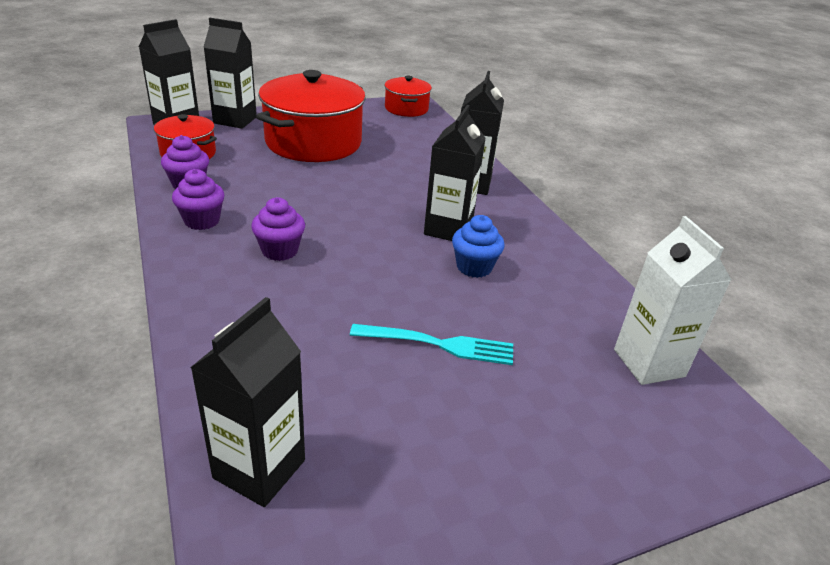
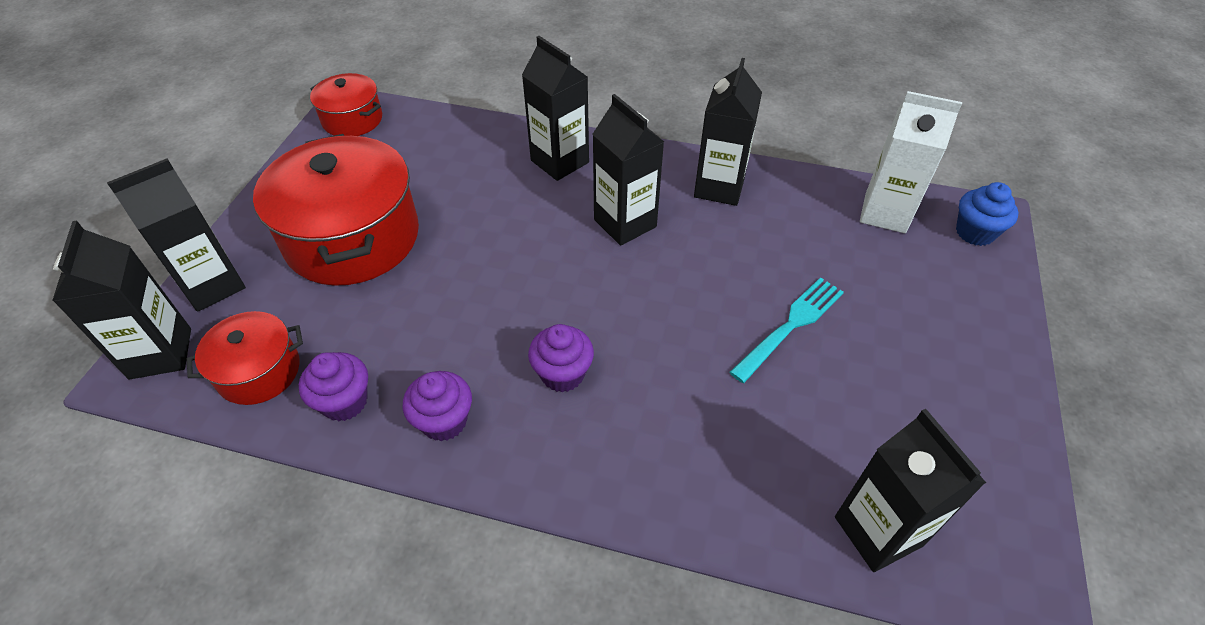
camera: 50 degrees left, 15 degrees up
(474, 267) = (698, 240): blue cupcake -> blue cupcake (974, 232)
(544, 259) = (719, 187): none -> black carton

